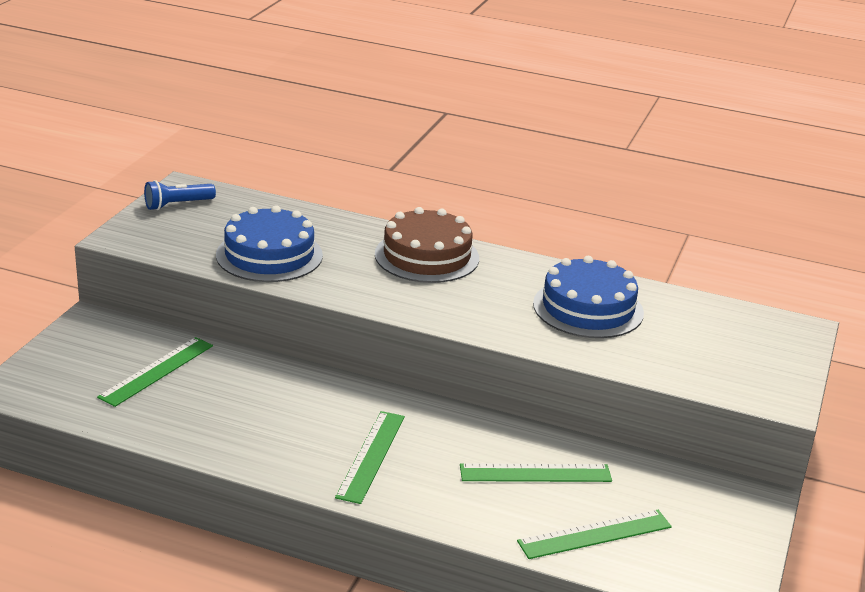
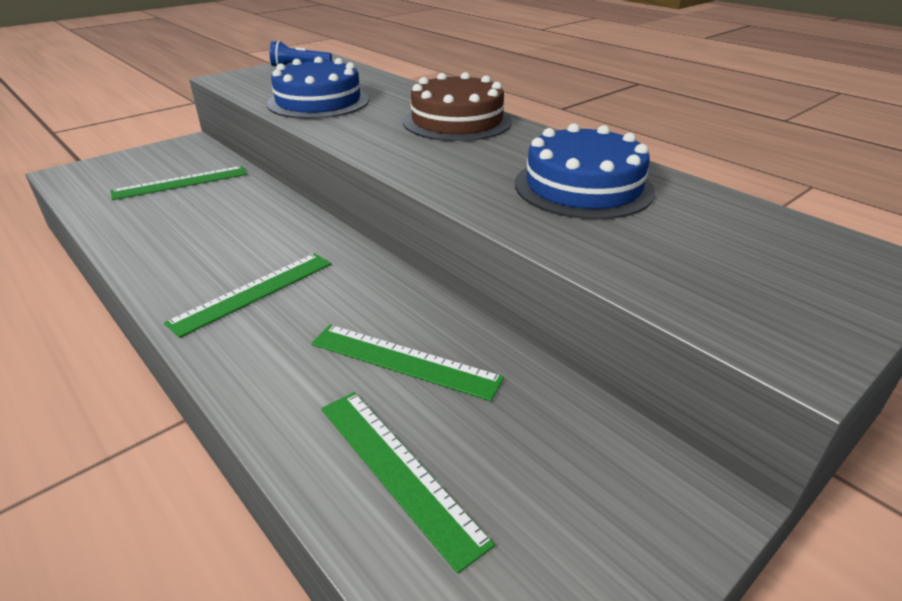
camera: 30 degrees right, 5 degrees up
(594, 534) = (398, 470): green ruler -> green ruler turned 45 degrees clockwise

